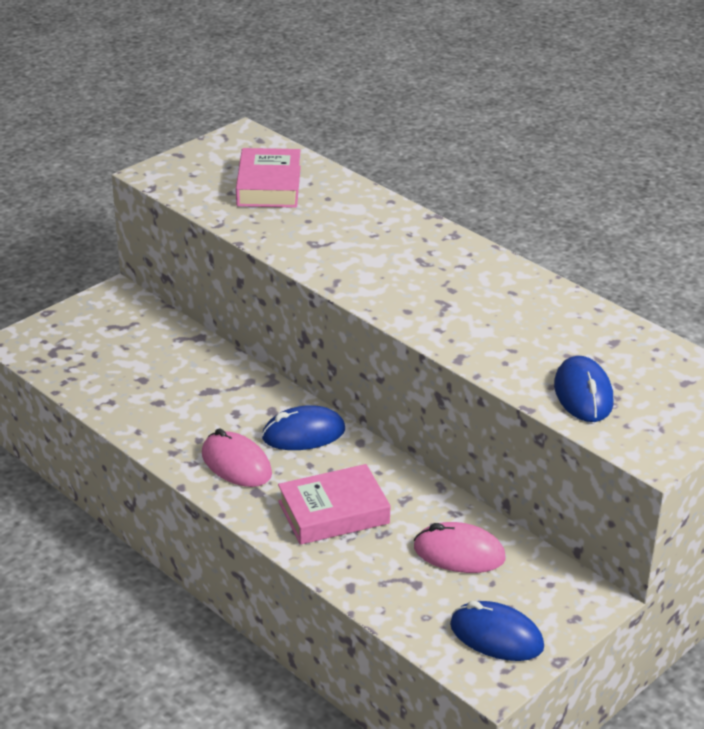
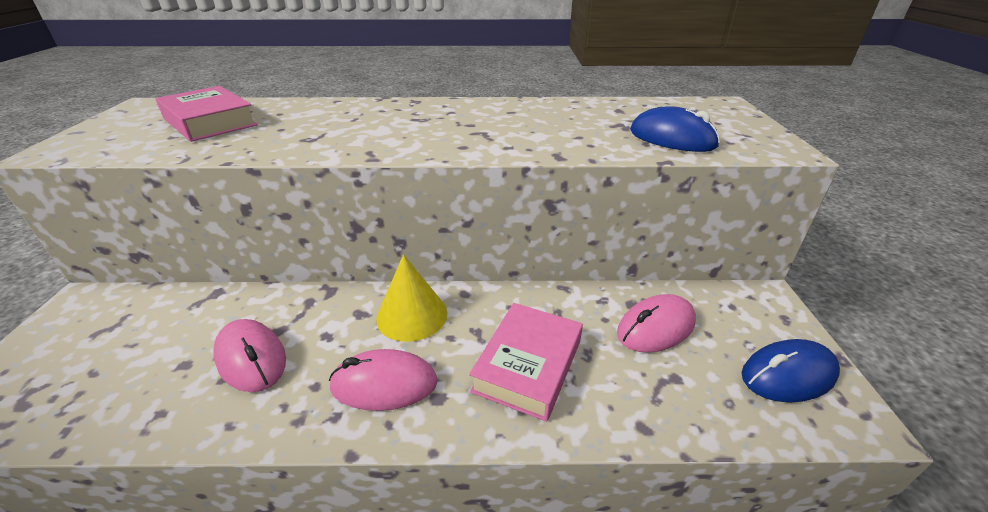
camera: 45 degrees left, 0 degrees up
(180, 399) = (251, 358): none -> pink mouse
(303, 434) = (412, 315): blue mouse -> yellow cone

